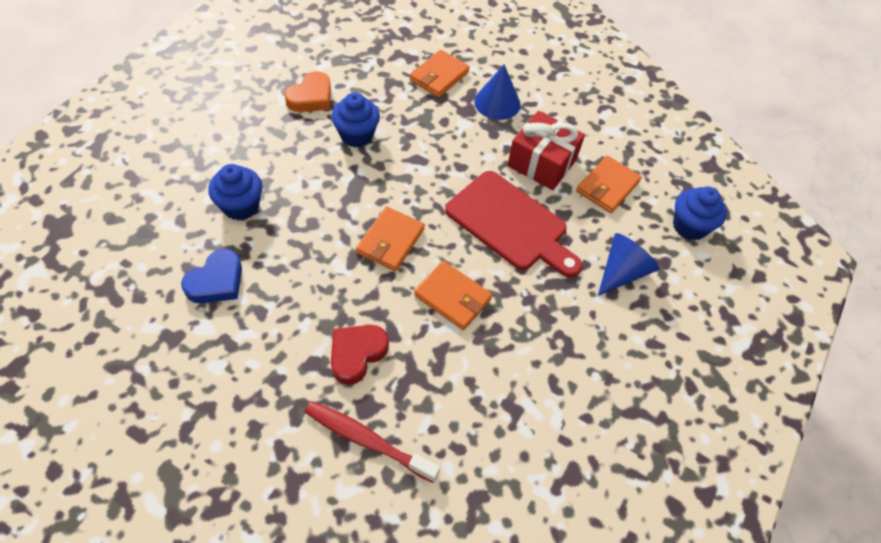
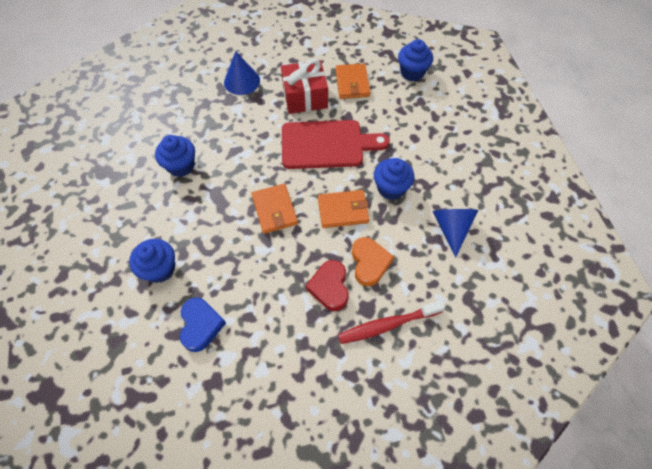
camera: 40 degrees left, 5 degrees up
(311, 97) = (122, 166): orange heart -> orange heart (369, 263)
(439, 76) = (189, 91): orange wallet -> none
(526, 319) = (391, 188): none -> blue cupcake
(622, 272) = (407, 123): blue cone -> blue cone (451, 228)

